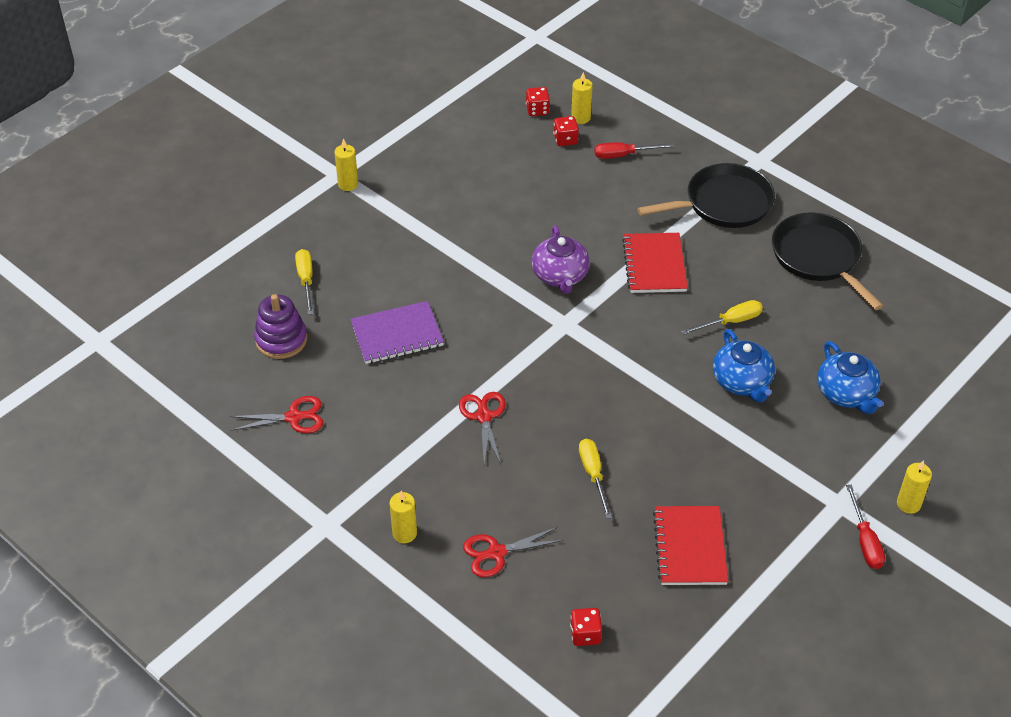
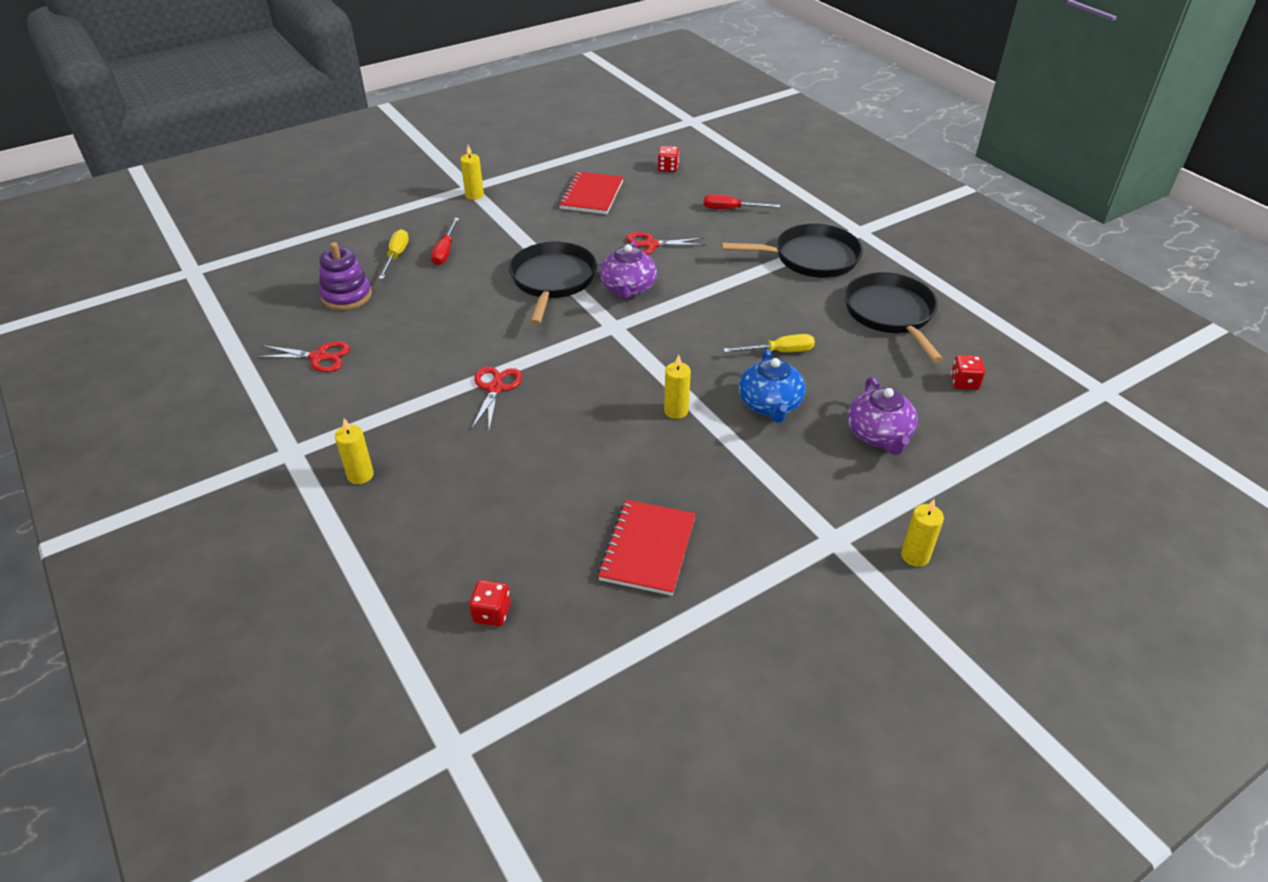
camera: 15 degrees right, 5 degrees down
(397, 335) = (452, 309): purple notebook -> none
(481, 280) = (552, 280): none -> black pan
(496, 553) = (441, 512): red scissors -> red scissors (651, 245)
(565, 139) = (683, 191): red dice -> red dice (964, 382)
(581, 118) = (704, 178): yellow candle -> yellow candle (676, 411)
(593, 475) = (577, 459): yellow screwdriver -> none
(654, 265) = (722, 294): red notebook -> red notebook (591, 195)
(846, 393) = (879, 435): blue teapot -> purple teapot
(865, 540) = (850, 583): red screwdriver -> red screwdriver (445, 251)

